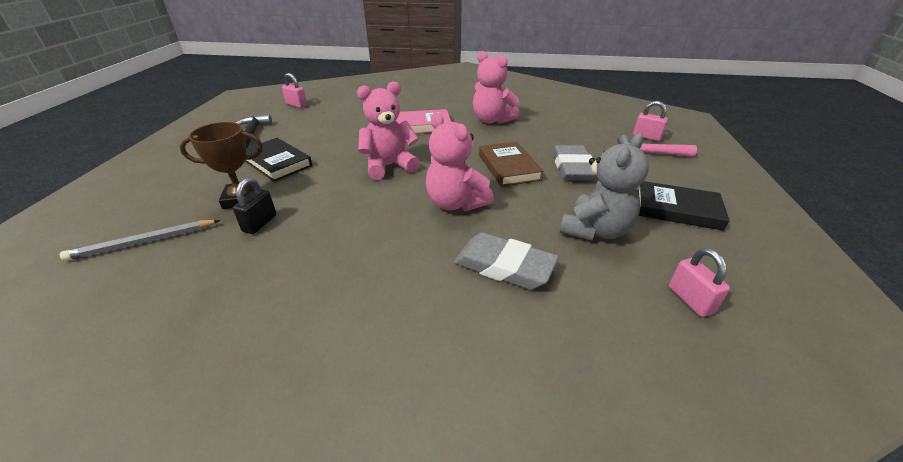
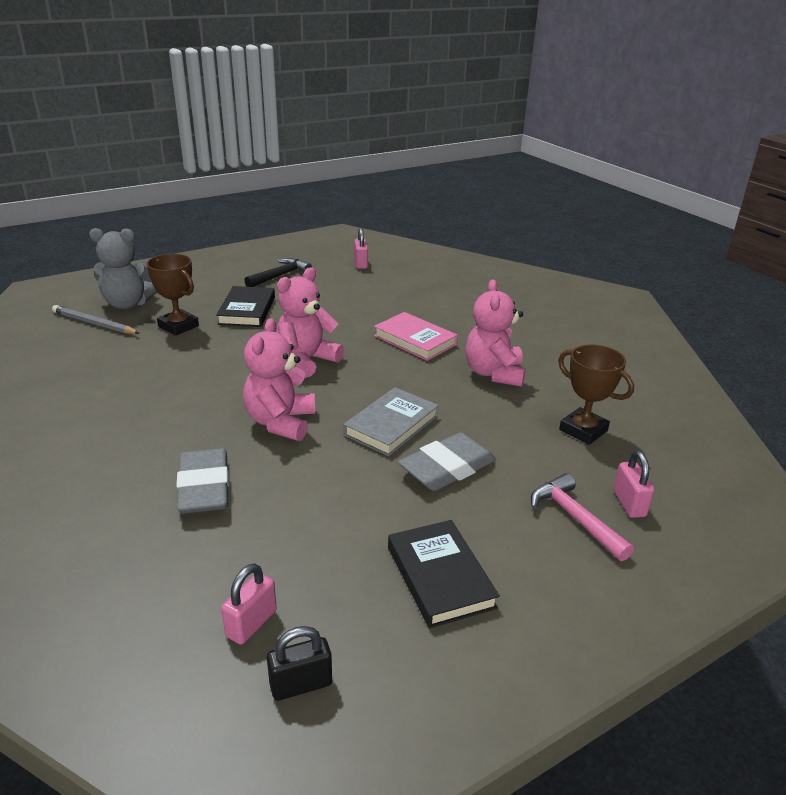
camera: 50 degrees right, 5 degrees down
(260, 223) = (155, 350): black padlock -> black padlock (301, 684)
(389, 166) = (306, 360): pink teddy bear -> pink teddy bear turned 75 degrees counterclockwise
(508, 167) = (391, 425): brown book -> grey book
(574, 122) = (583, 430): none -> brown trophy
(595, 230) = (322, 524): grey teddy bear -> grey teddy bear (128, 304)

